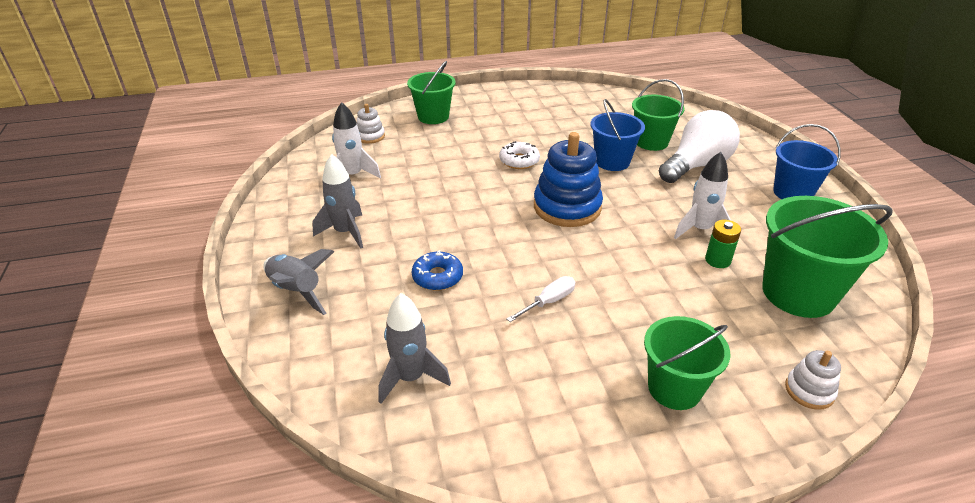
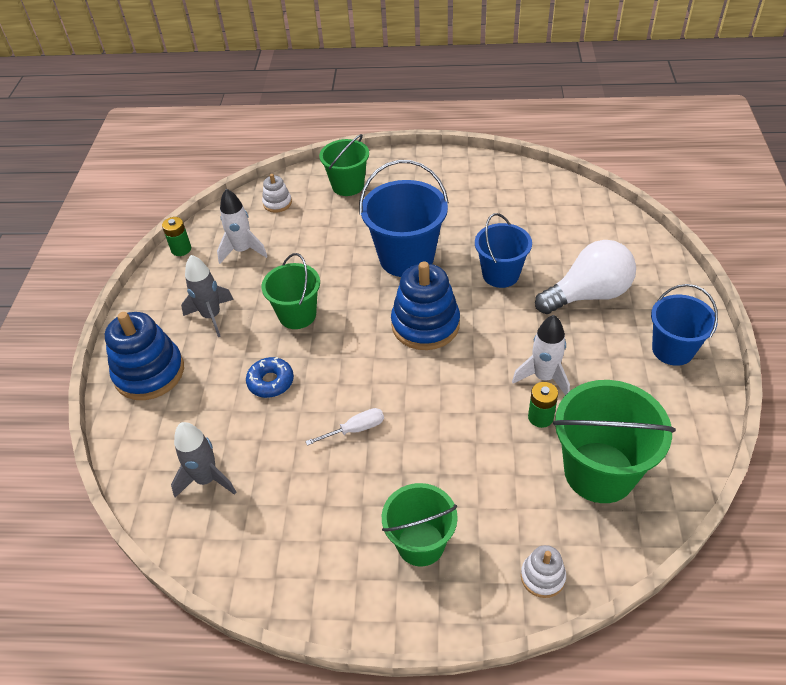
camera: 20 degrees right, 10 degrees up
(285, 183) = (181, 249): none -> green battery
(296, 291) = (149, 372): grey rocket -> blue stacking toy
(519, 161) = (406, 258): white donut -> blue bucket
(651, 142) = (556, 254): green bucket -> green bucket (297, 315)

